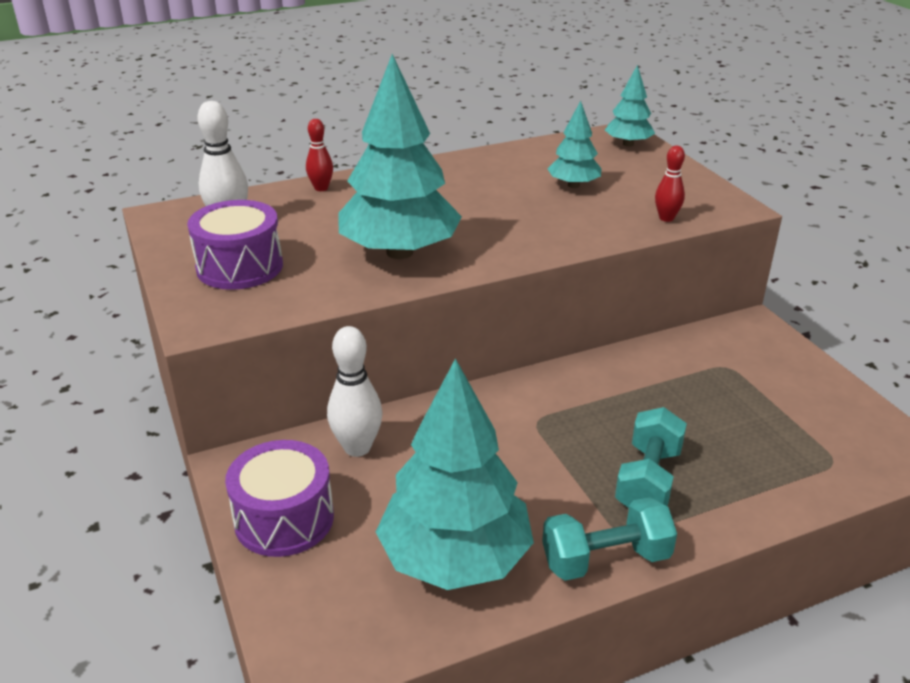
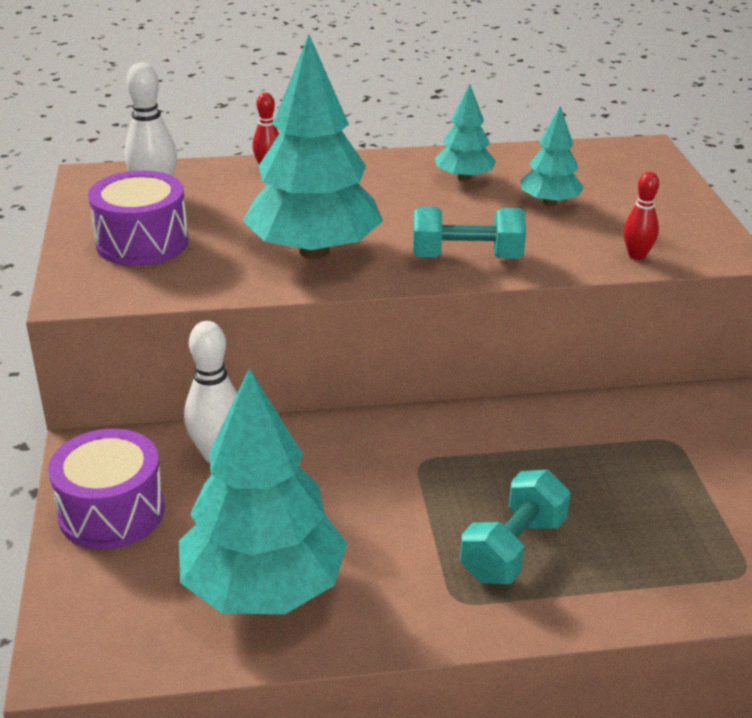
camera: 15 degrees right, 0 degrees up
(605, 559) = (423, 622): turquoise dumbbell -> turquoise dumbbell (466, 257)
(628, 144) = (643, 162): turquoise tree -> turquoise tree (464, 178)

